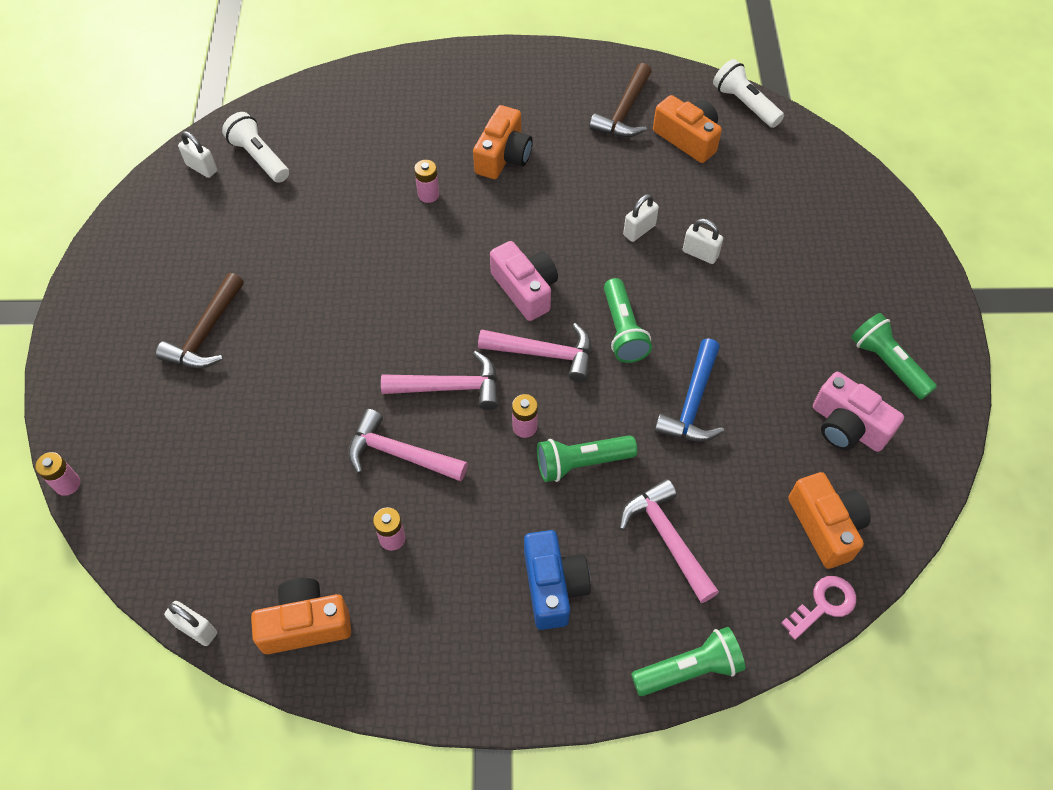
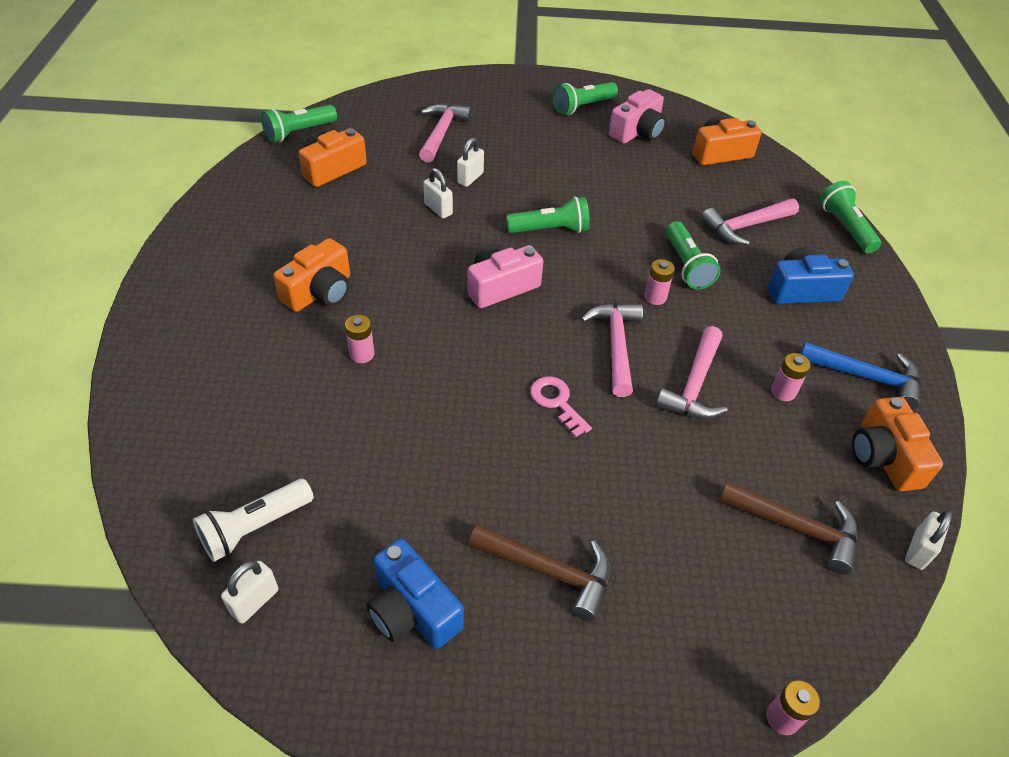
camera: 90 degrees left, 10 degrees down
(185, 252) = (412, 610): none -> blue camera
(503, 156) = (320, 292): orange camera -> orange camera turned 105 degrees clockwise
(545, 354) = (576, 279): pink hammer -> pink hammer (441, 133)
(624, 112) = (284, 203): brown hammer -> brown hammer (796, 528)
(692, 403) = (623, 200): blue hammer -> blue hammer (866, 377)
(744, 104) = (299, 132): white flashlight -> green flashlight
(823, 605) = (779, 163): pink key -> pink key (557, 402)

